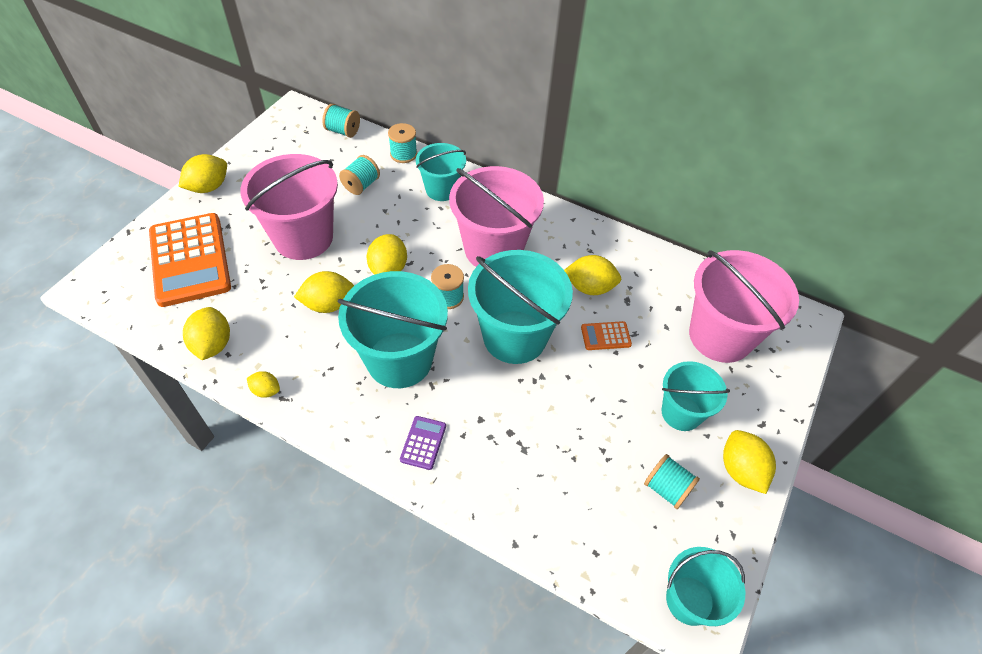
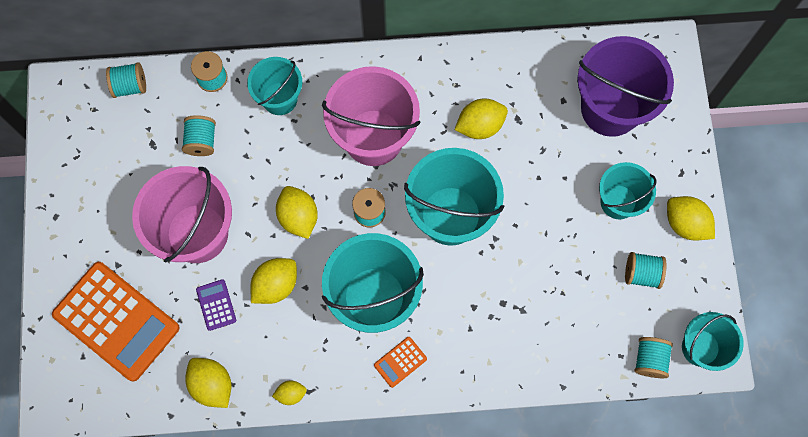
camera: 30 degrees left, 20 degrees up
(209, 187) = (59, 235): yellow lemon -> none
(423, 443) = (445, 355): purple calculator -> purple calculator (216, 305)
(605, 336) = (521, 167): orange calculator -> orange calculator (400, 362)
(624, 576) = (649, 359): none -> turquoise spool
(720, 336) = (610, 108): pink bucket -> purple bucket

